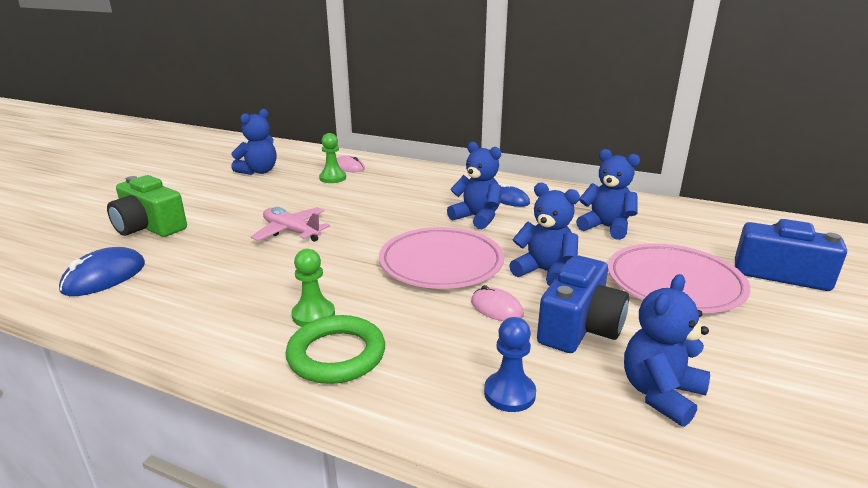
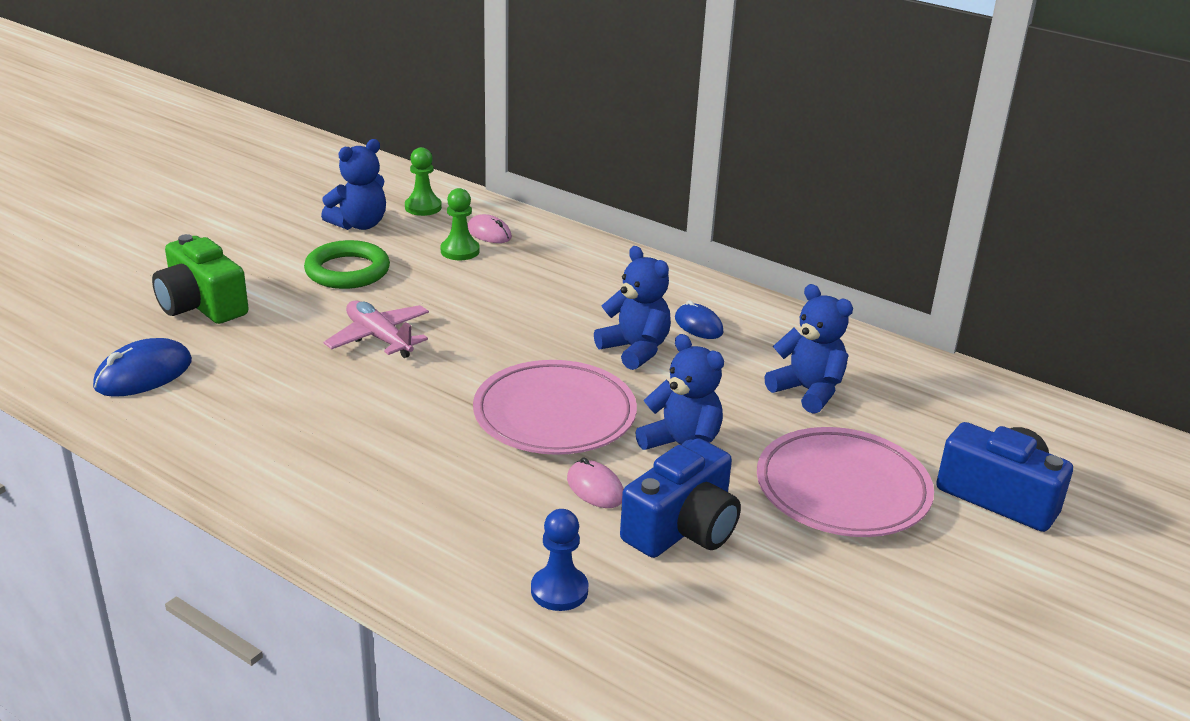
camera: 10 degrees right, 5 degrees up
(313, 315) = (375, 463): green pawn -> green pawn (423, 207)
(336, 355) = (387, 516): green ring -> green ring (347, 271)
(660, 394) = (727, 619): blue teddy bear -> none

